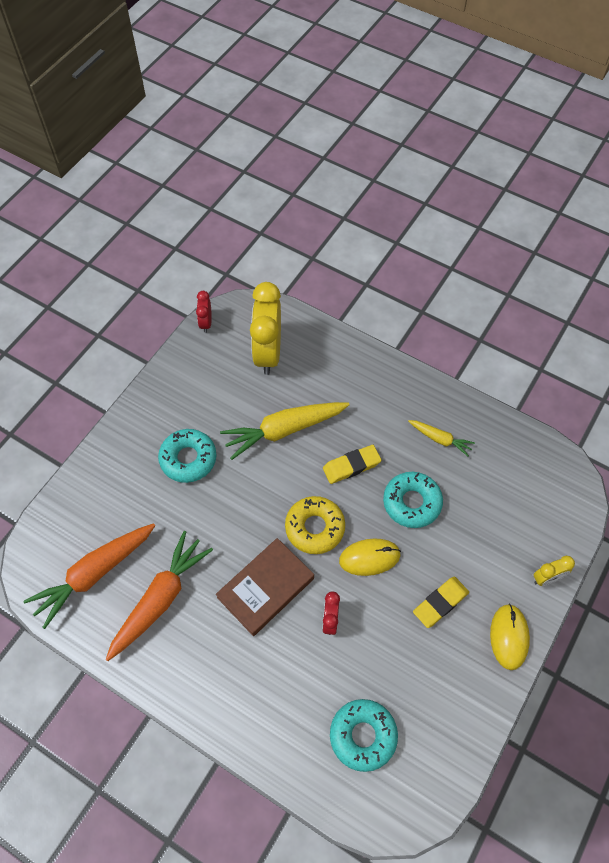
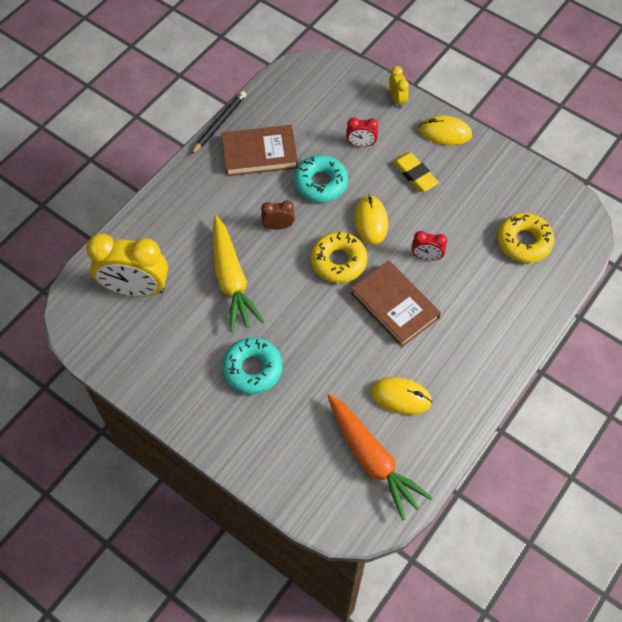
camera: 85 degrees left, 0 degrees up
(160, 599) = (401, 397): orange carrot -> yellow mouse
(206, 323) = (84, 347): red clock -> red clock (361, 144)
(351, 466) = (278, 226): yellow eraser -> brown clock
(363, 736) = (524, 242): turquoise donut -> yellow donut
(440, 439) = (259, 153): yellow carrot -> brown book
(472, 397) = (219, 123): none -> black pencil

